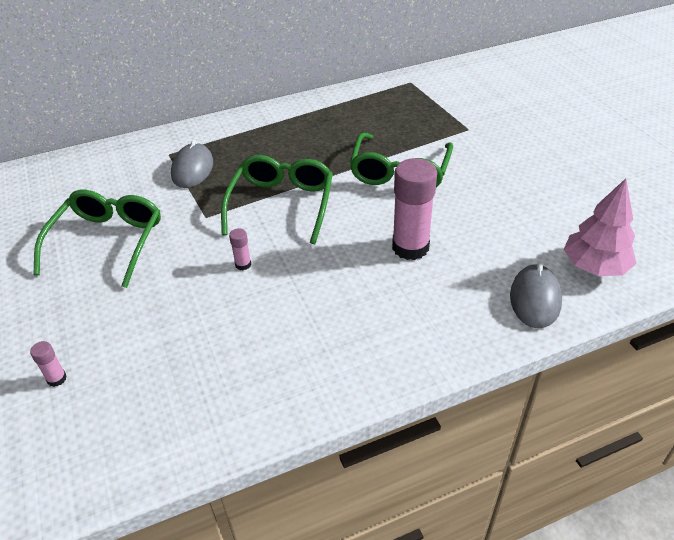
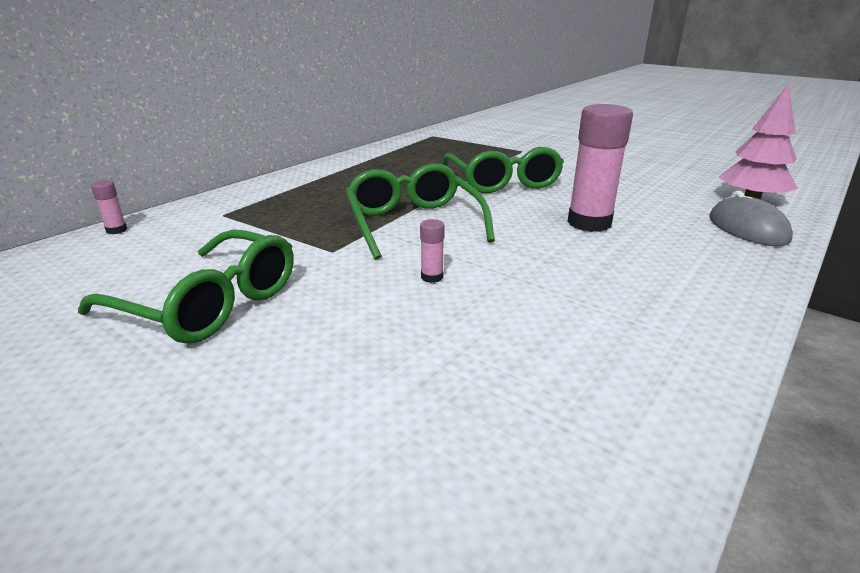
camera: 30 degrees left, 15 degrees down
(57, 379) = (277, 501): pink glue stick -> pink glue stick (116, 230)
(108, 242) = (210, 303): green glasses -> green glasses turned 135 degrees clockwise
(192, 169) = (269, 219): grey mouse -> none

